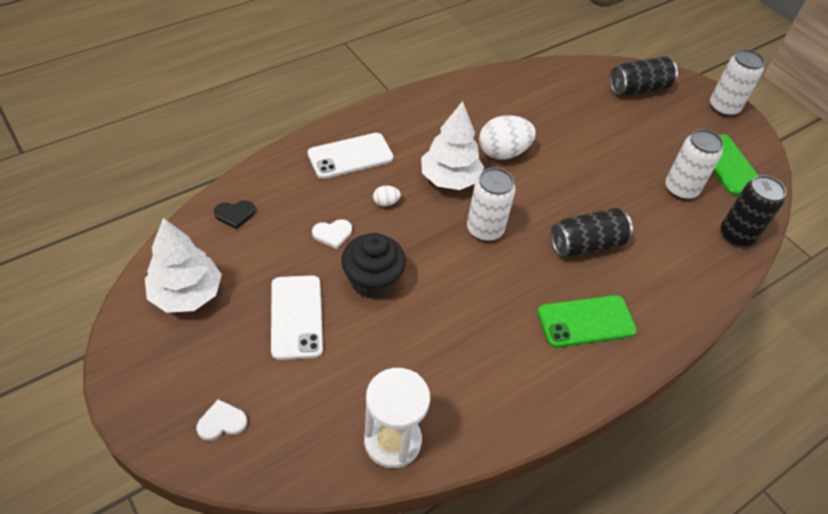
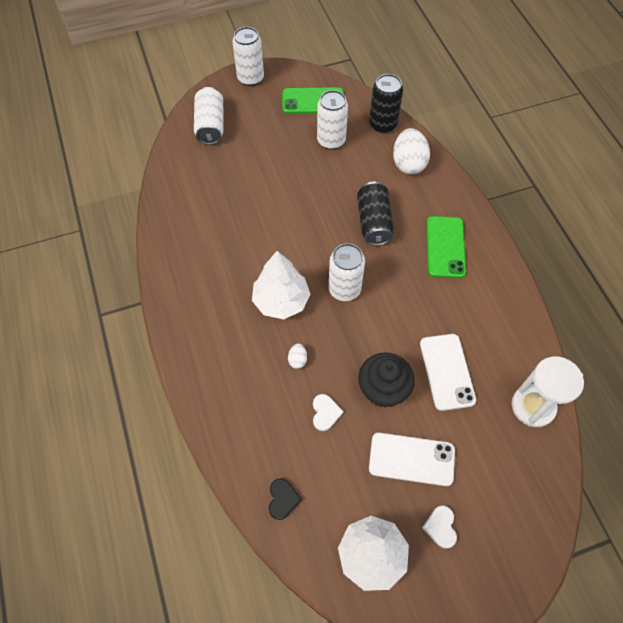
camera: 70 degrees left, 10 degrees up
(222, 422) = (507, 535): white heart -> white heart (440, 527)
(350, 156) = (231, 379): white phone -> white phone (446, 371)
(503, 152) = (260, 250): white egg -> white egg (408, 163)
(638, 89) = (210, 125): black can -> white can

